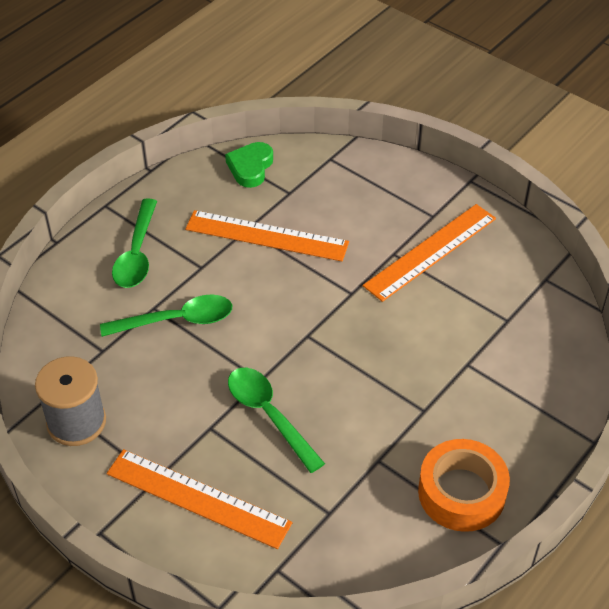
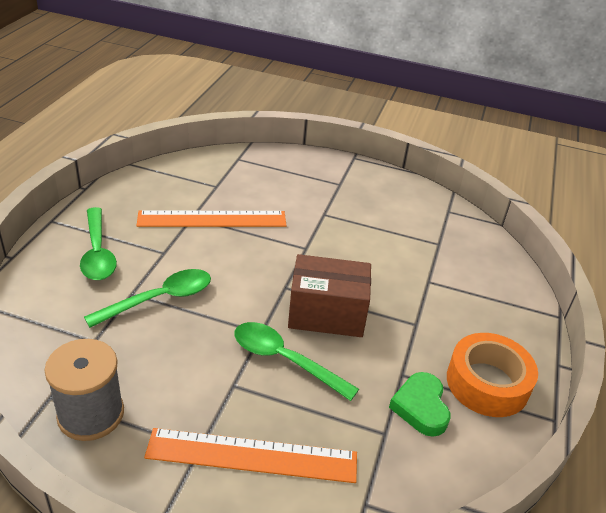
camera: 25 degrees left, 10 degrees down
(250, 167) = (175, 174): green heart -> green heart (421, 407)
(335, 376) = (327, 314): none -> brown box
(430, 251) = (352, 207): orange ruler -> none

